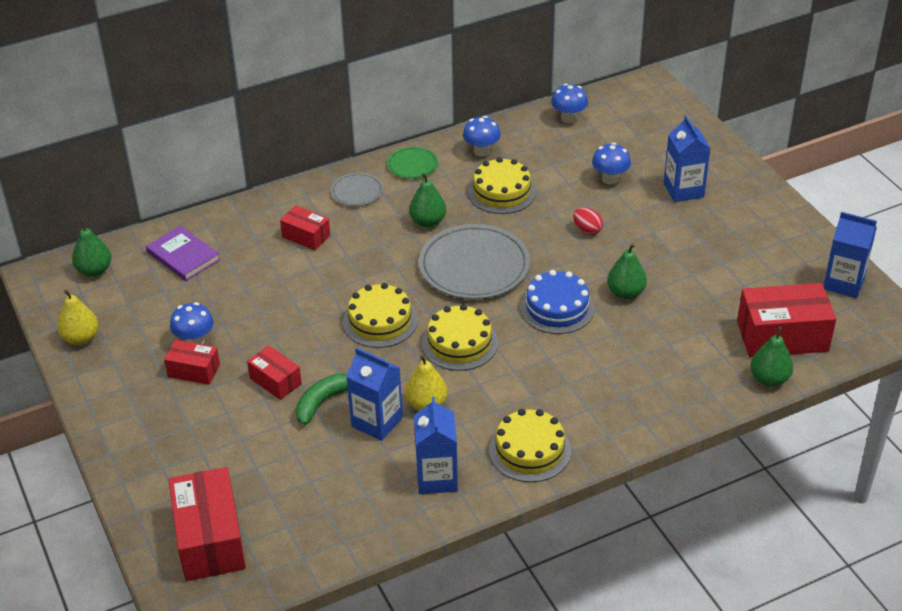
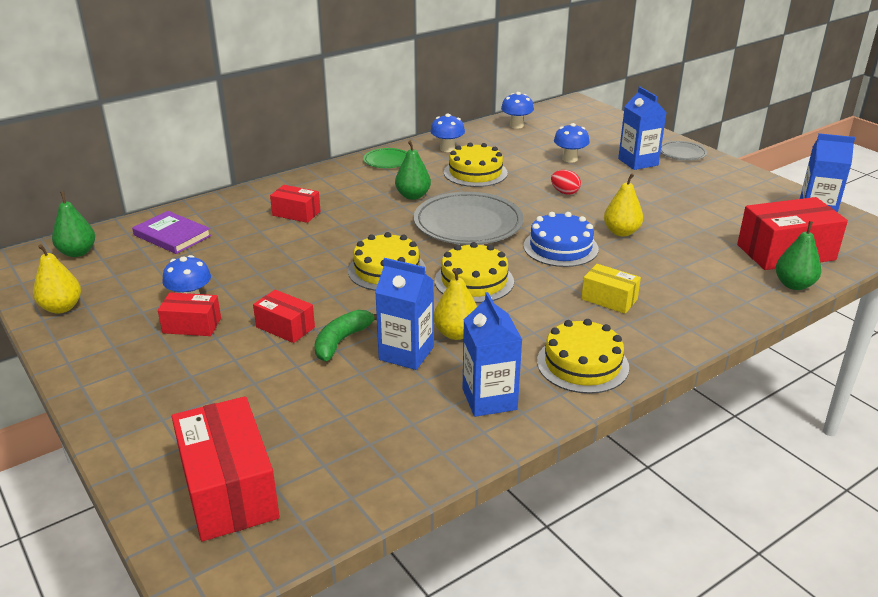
camera: 10 degrees left, 10 degrees down
(357, 192) = (339, 180): grey plate -> grey plate (682, 153)
(581, 379) = (609, 299): none -> yellow box
(625, 293) = (621, 232): green pear -> yellow pear

